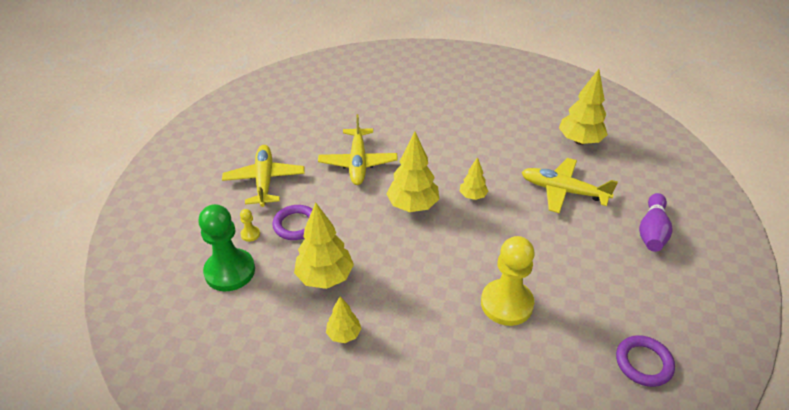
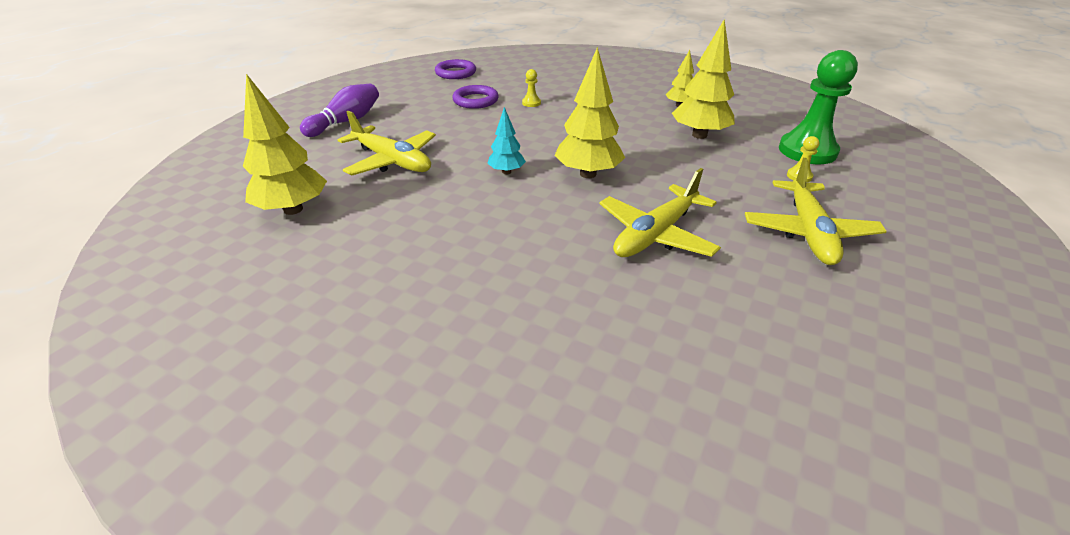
camera: 165 degrees left, 5 degrees down
(296, 225) = (741, 176): purple ring -> purple ring (475, 100)
(358, 162) = (656, 234): yellow plane -> yellow plane turned 150 degrees counterclockwise
(472, 196) = (506, 172): yellow tree -> turquoise tree
(506, 304) = (531, 103): yellow pawn -> yellow pawn, size x0.41

